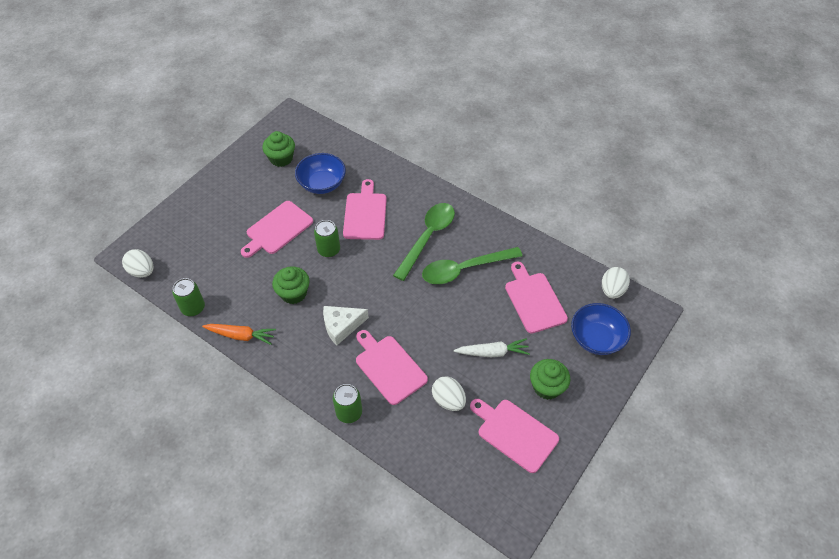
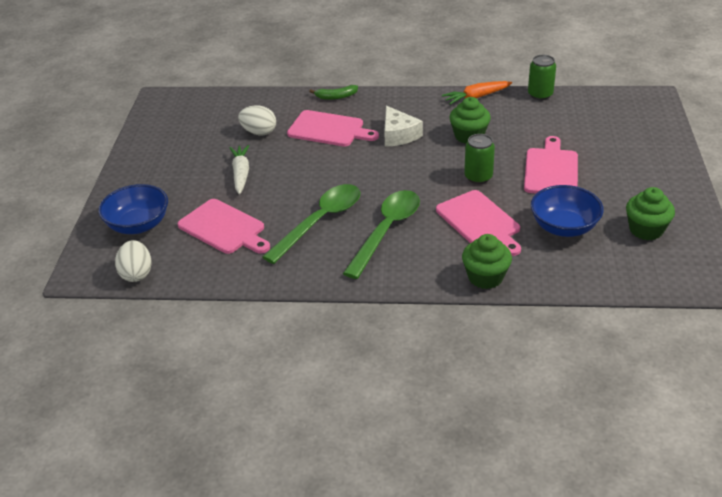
camera: 150 degrees right, 15 degrees down
(142, 271) = (619, 95): white egg -> none
(341, 326) = (398, 135): white cheese -> white cheese turned 120 degrees clockwise
(349, 412) = (336, 97): green can -> green banana
(428, 238) = (386, 231): green spoon -> green spoon turned 150 degrees counterclockwise
(492, 352) = (241, 174): white carrot -> white carrot turned 120 degrees clockwise
(514, 433) = (187, 137): pink cutting board -> none
(547, 387) = (173, 173): green cupcake -> green cupcake (485, 277)

